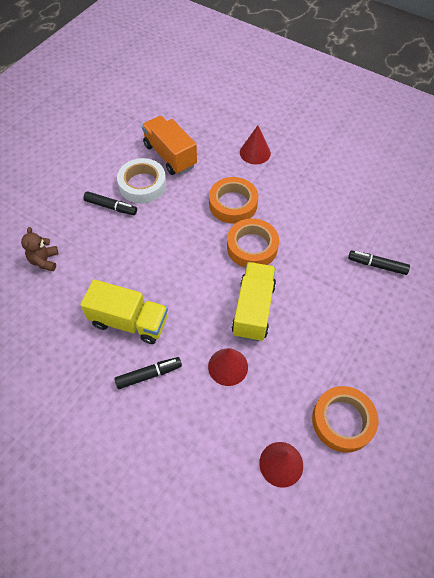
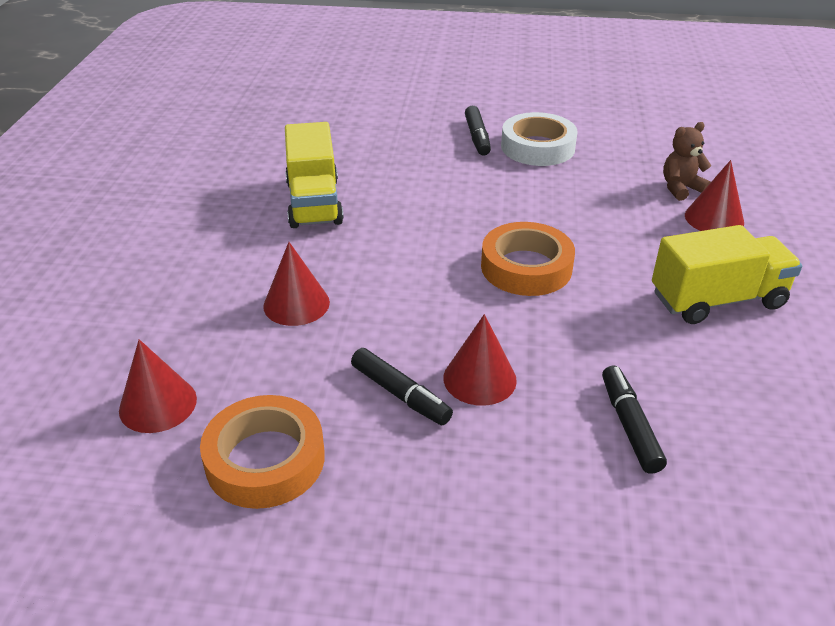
camera: 65 degrees right, 20 degrees down
(44, 261) = (357, 122): brown teddy bear -> brown teddy bear (680, 188)
(148, 375) = (244, 241): black marker -> black marker (400, 394)
(170, 155) = (612, 151): orange truck -> none
(233, 204) = (588, 227): orange tape -> none
(253, 309) = (412, 300): yellow truck -> yellow truck (717, 300)
(325, 306) = (479, 378): none -> red cone

